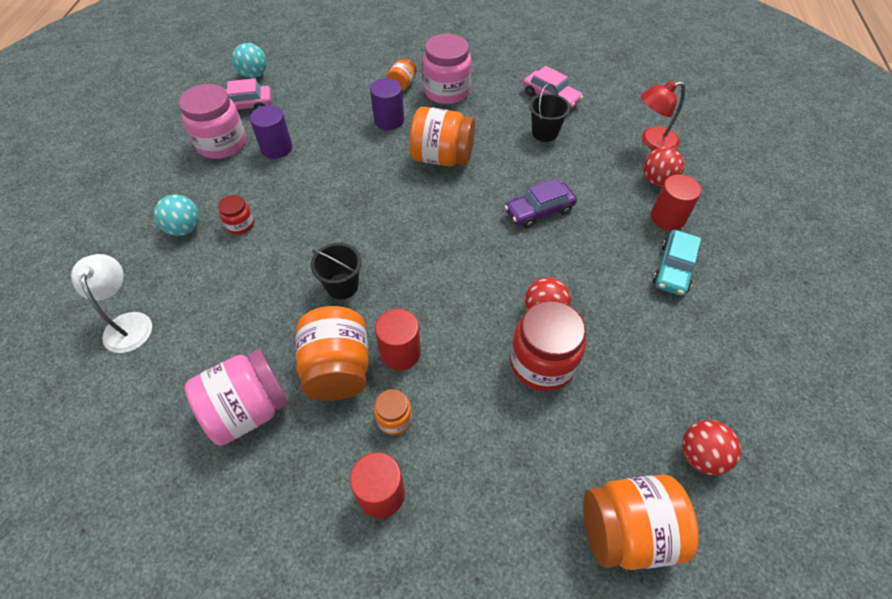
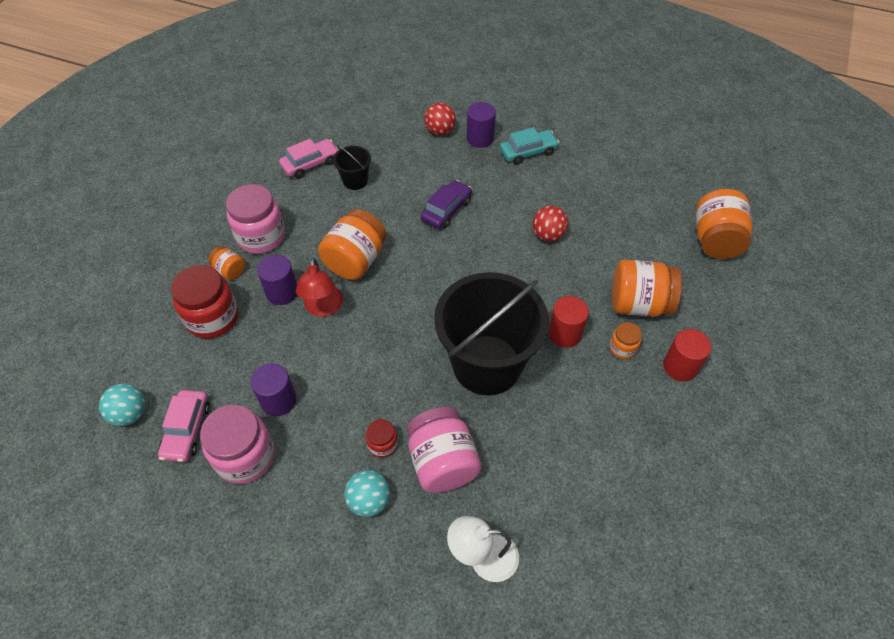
camera: 75 degrees left, 0 degrees up
(248, 410) = (599, 451): pink jar -> pink jar (442, 462)
(338, 369) = (571, 380): orange jar -> orange jar (638, 304)
(342, 286) = (487, 364): black bucket -> black bucket, size x2.34
(539, 211) = (446, 210): purple car -> purple car turned 135 degrees counterclockwise
(542, 363) = (591, 248): red jar -> red jar (213, 318)
(652, 141) = (396, 119): red lamp -> red lamp (323, 308)
(667, 218) = (480, 138): red cylinder -> purple cylinder
(673, 269) = (528, 152): turquoise car -> turquoise car turned 60 degrees counterclockwise
(700, 455) = (672, 190): red ball -> none

